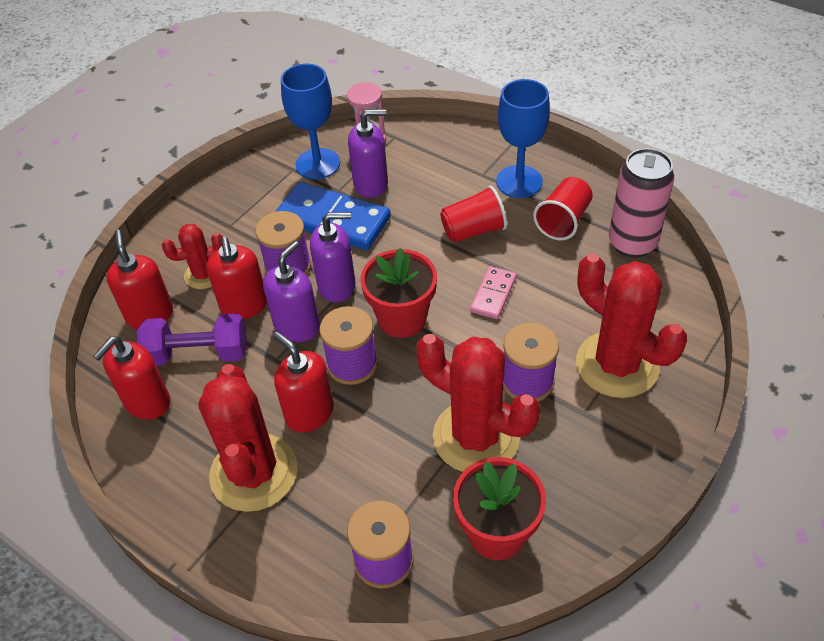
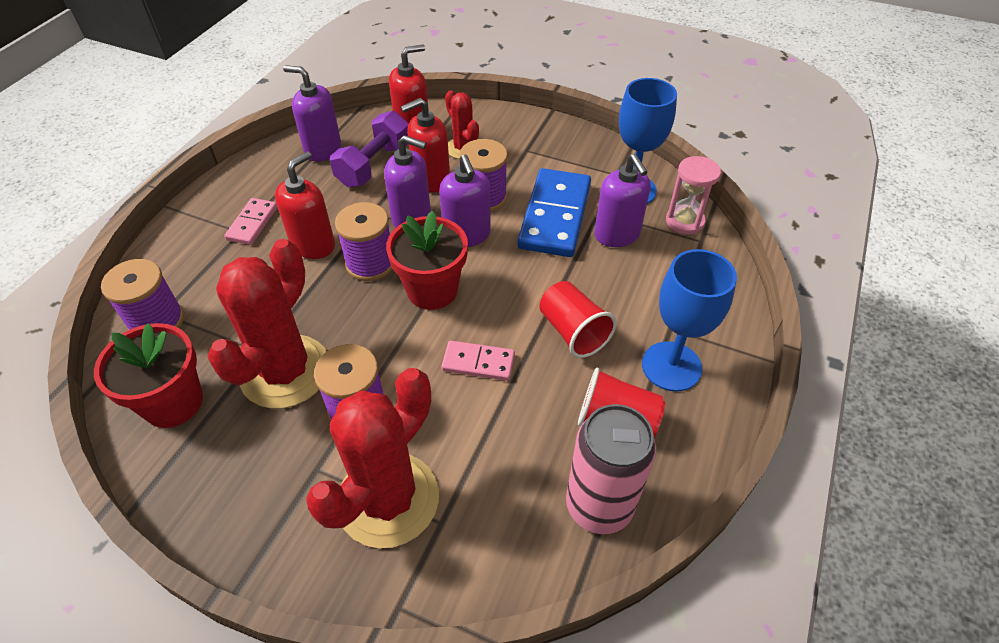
camera: 75 degrees right, 0 degrees up
(147, 402) = (323, 150): red soap dispenser -> purple soap dispenser
(198, 353) = (374, 165): purple dumbbell -> purple dumbbell turned 45 degrees clockwise
(254, 472) = (252, 223): red cactus -> pink domino

